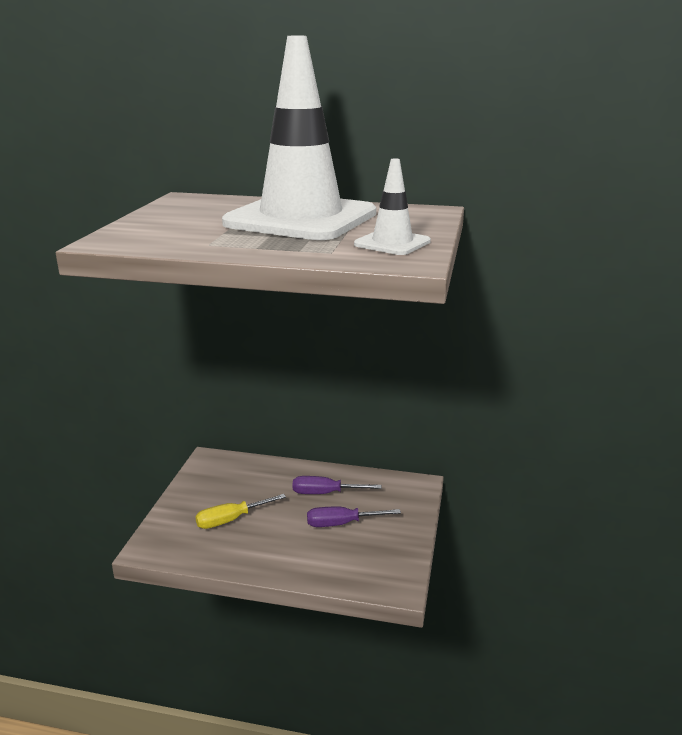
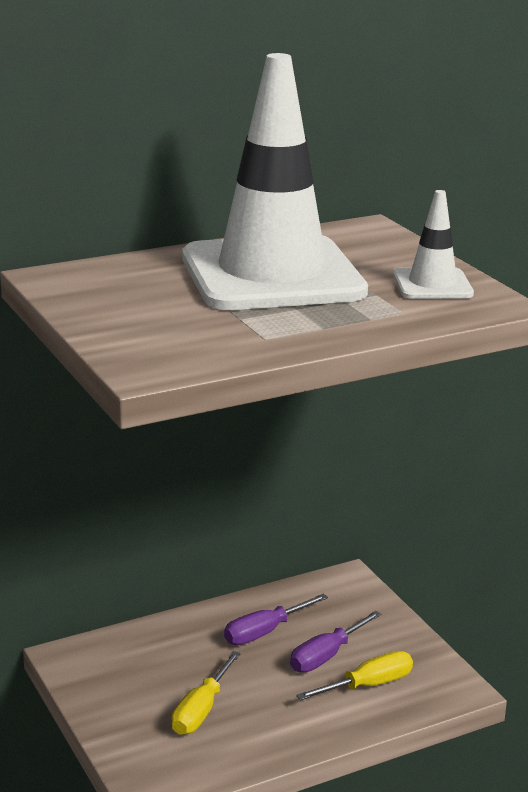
camera: 40 degrees left, 0 degrees up
(342, 554) = (367, 685): none -> yellow screwdriver

